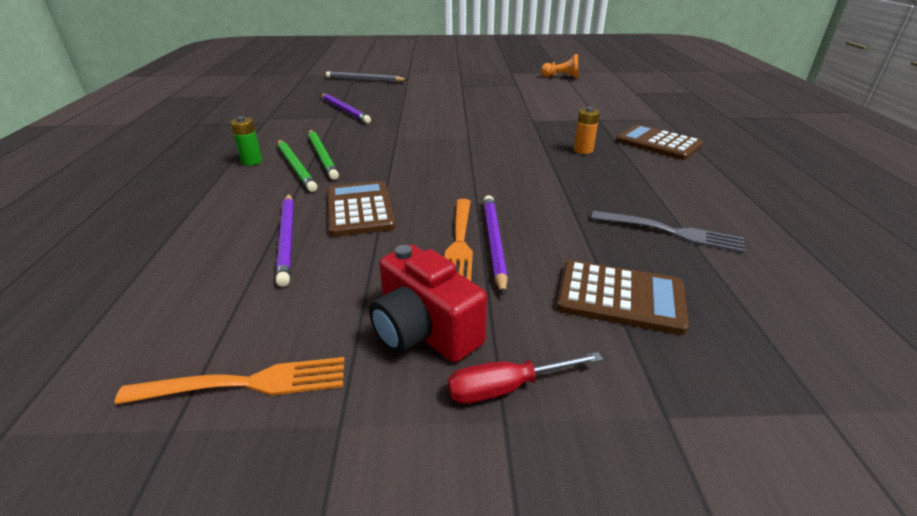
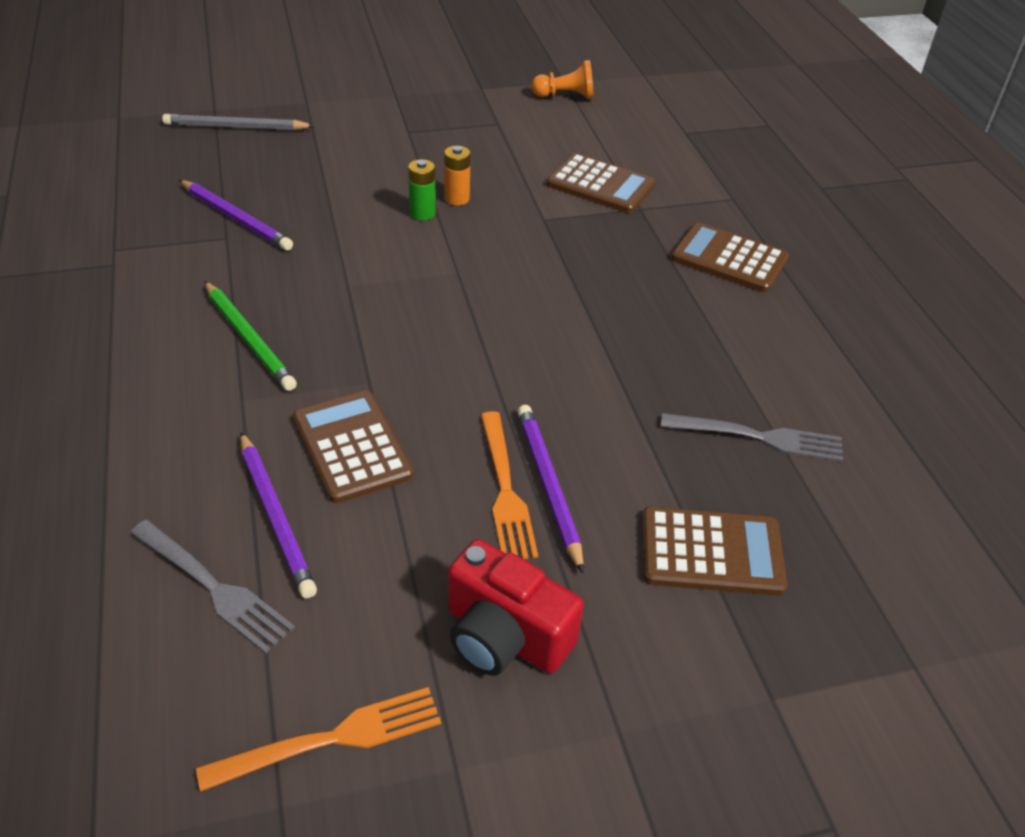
camera: 15 degrees left, 10 degrees up
(219, 272) = (213, 587): none -> grey fork
(252, 161) = (142, 363): green battery -> green battery (422, 213)
(295, 167) = (219, 369): green pencil -> none
(506, 388) = (612, 694): red screwdriver -> none
(574, 109) = (600, 185): none -> brown calculator
(583, 150) = (629, 285): orange battery -> orange battery (457, 198)

